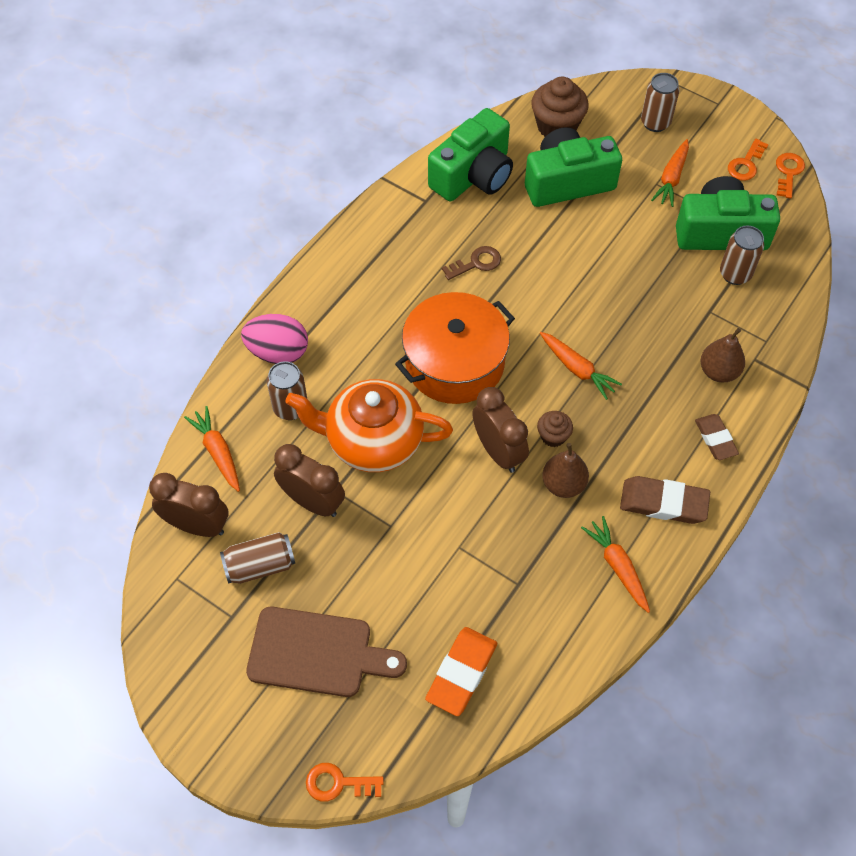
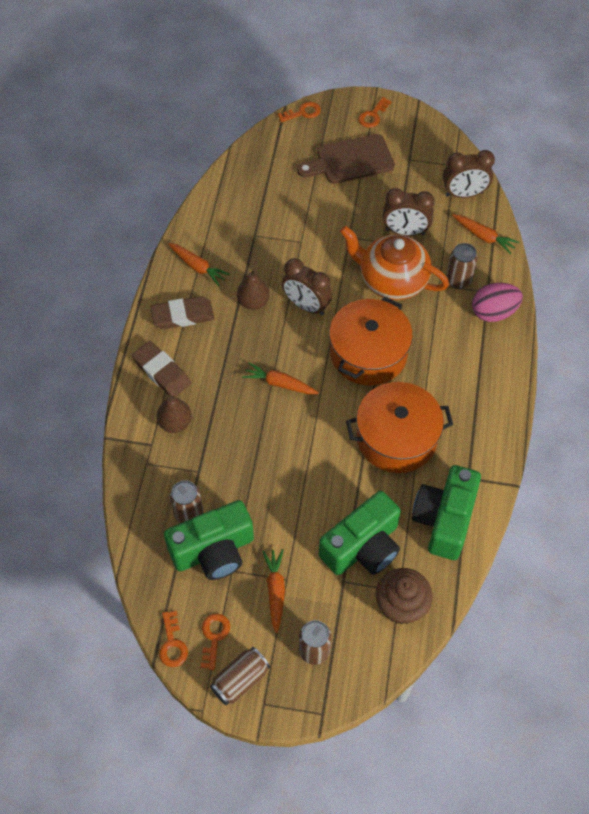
camera: 155 degrees right, 0 degrees up
(233, 725) = (373, 115): none -> orange key
(260, 565) = (412, 188): brown can -> brown can (240, 680)
(372, 441) = (391, 280): orange teapot -> orange teapot turned 135 degrees counterclockwise
(461, 673) = (265, 180): orange eraser -> none
(476, 263) = (396, 438): brown key -> orange pot
(553, 436) = (274, 330): brown cupcake -> none
(715, 439) = (161, 372): brown eraser -> brown eraser, size x1.52

